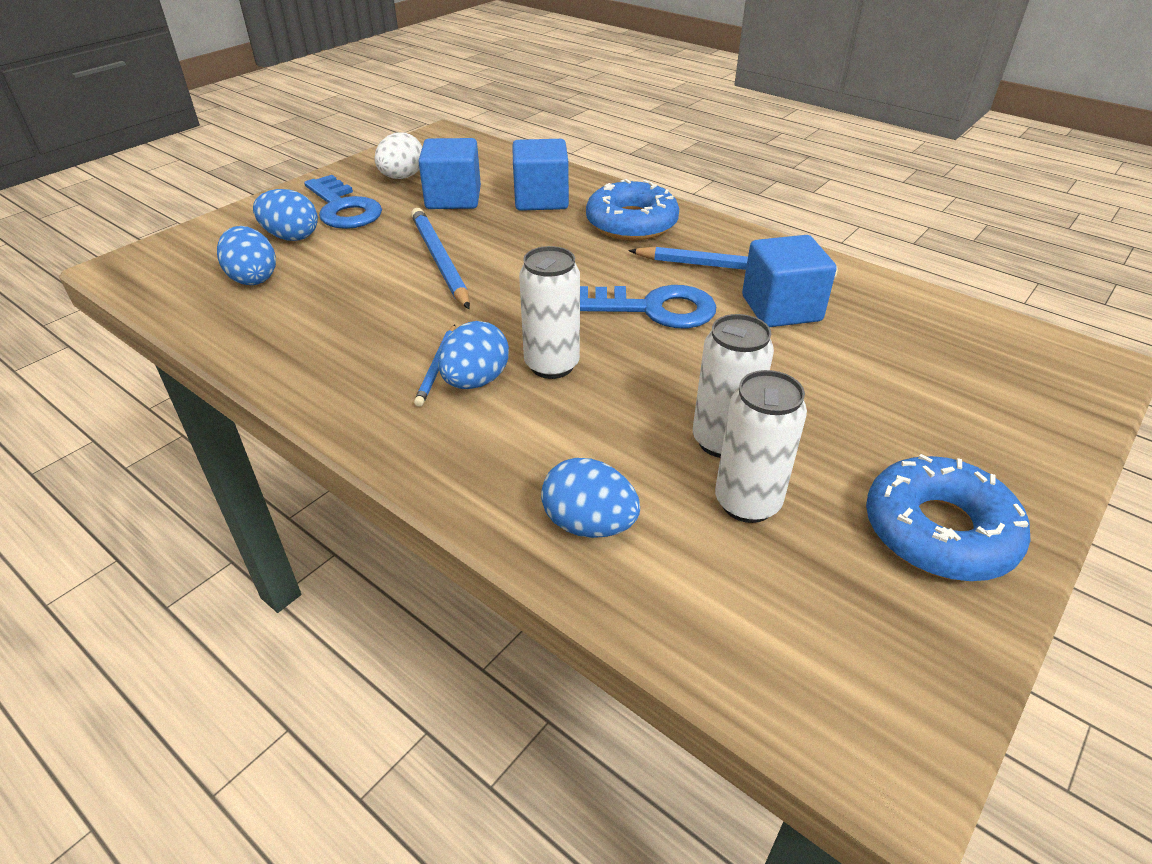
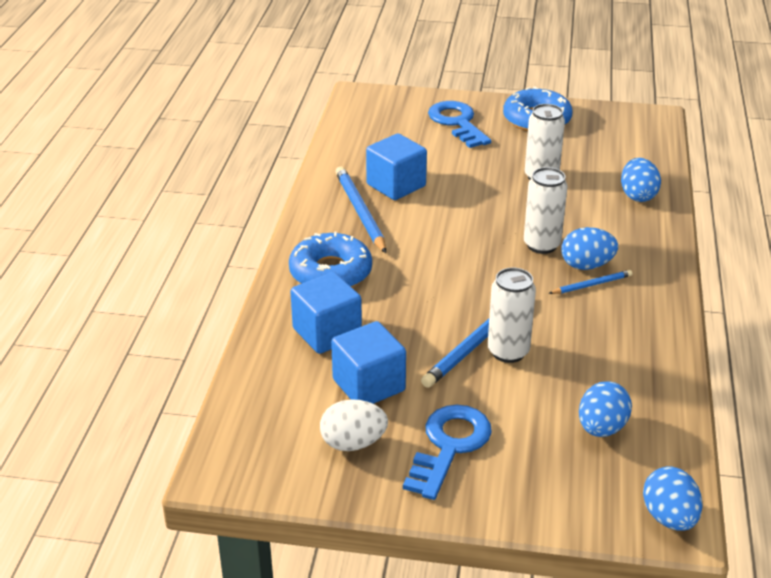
camera: 120 degrees left, 5 degrees down
(291, 237) = (526, 448): blue egg -> blue egg (669, 517)
(654, 309) = (443, 228): blue key -> blue key (457, 123)
(747, 503) = (574, 162): white can -> white can (508, 352)

